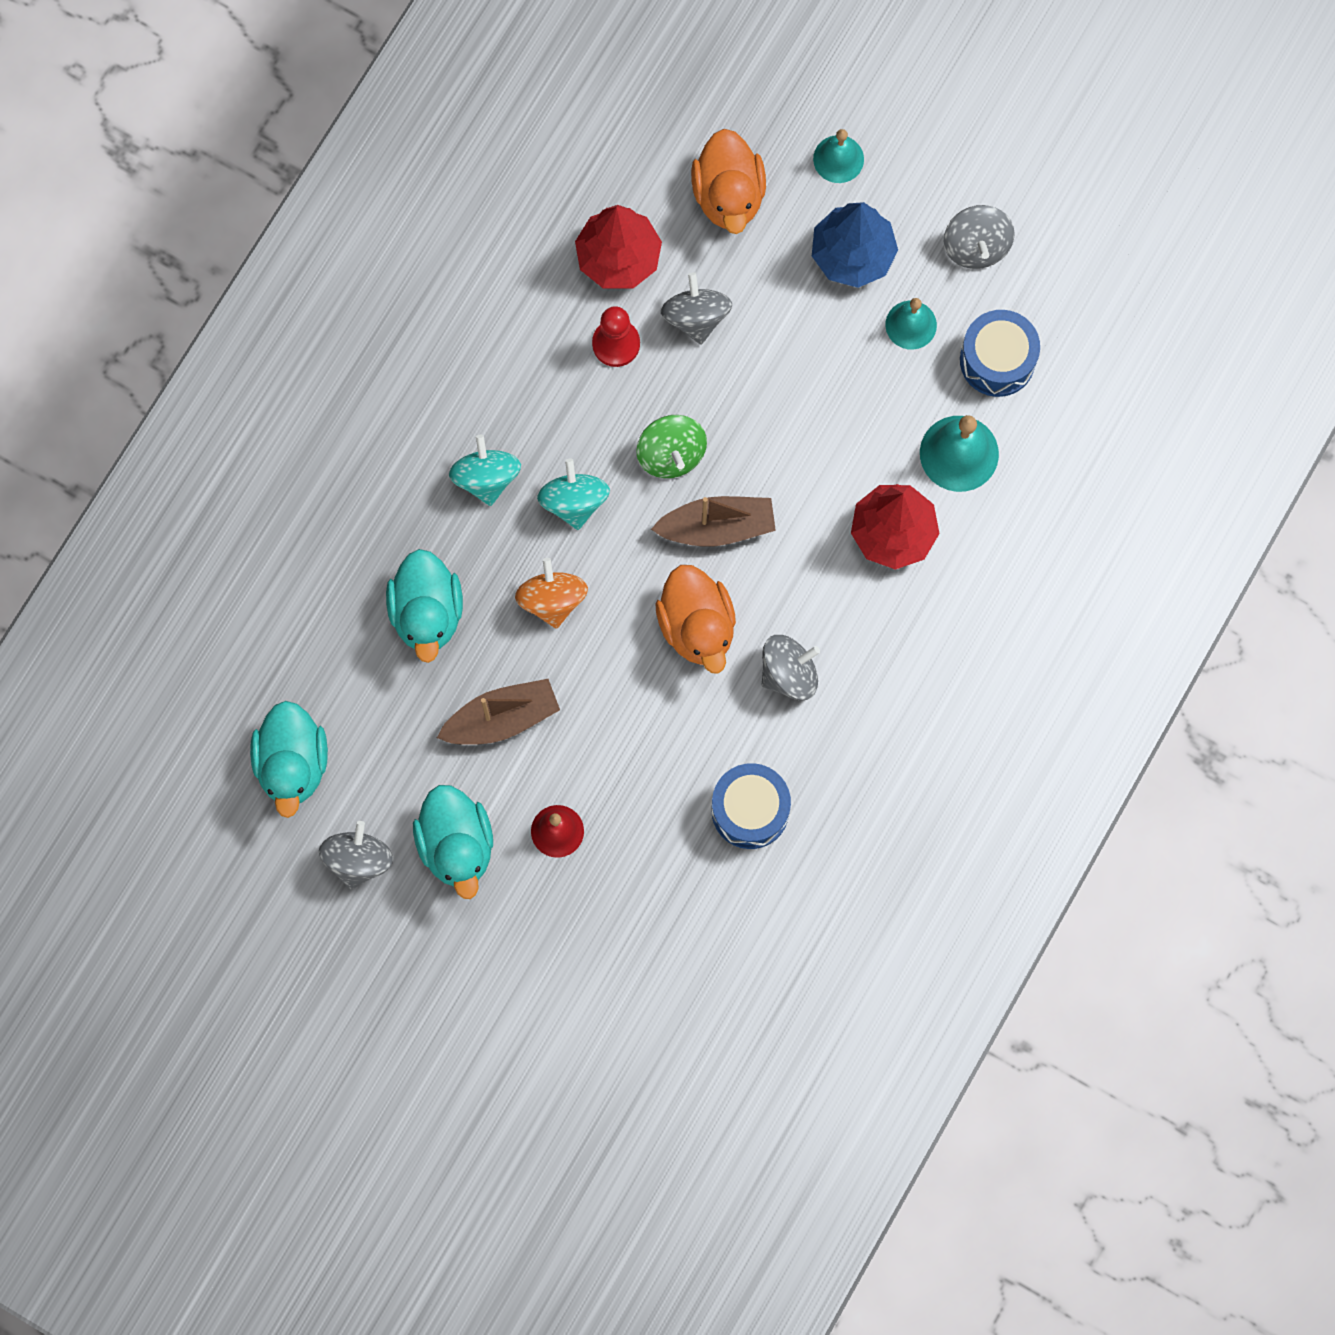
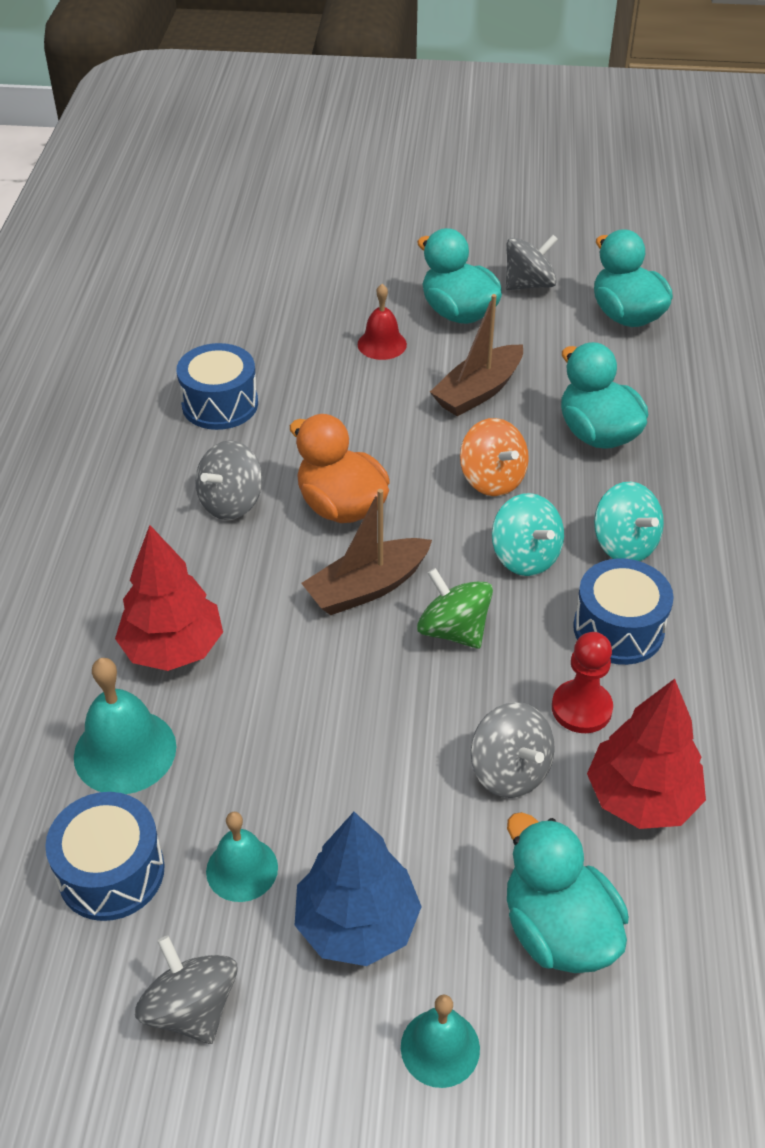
camera: 155 degrees right, 30 degrees down
(358, 860) = (529, 284): grey spinning top -> grey spinning top turned 105 degrees counterclockwise
(545, 399) = (618, 629): none -> blue drum
(728, 195) = (558, 930): orange duck -> turquoise duck

